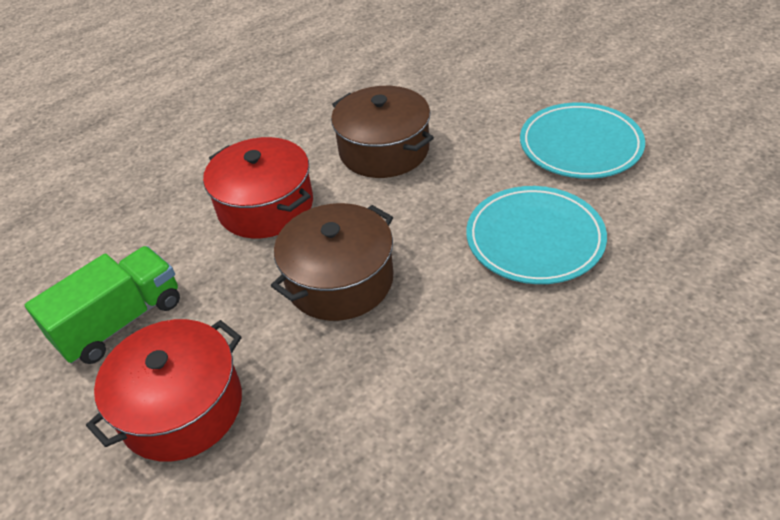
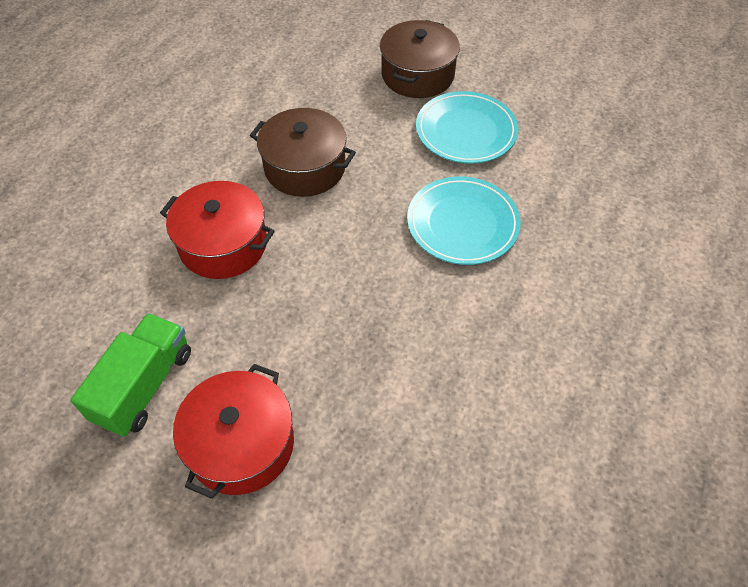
camera: 25 degrees left, 10 degrees up
(340, 280) = (322, 298): brown pot -> brown pot (417, 75)

